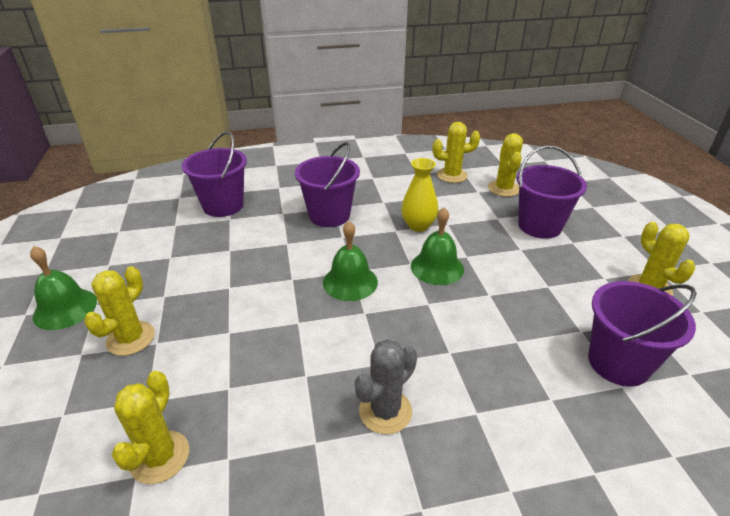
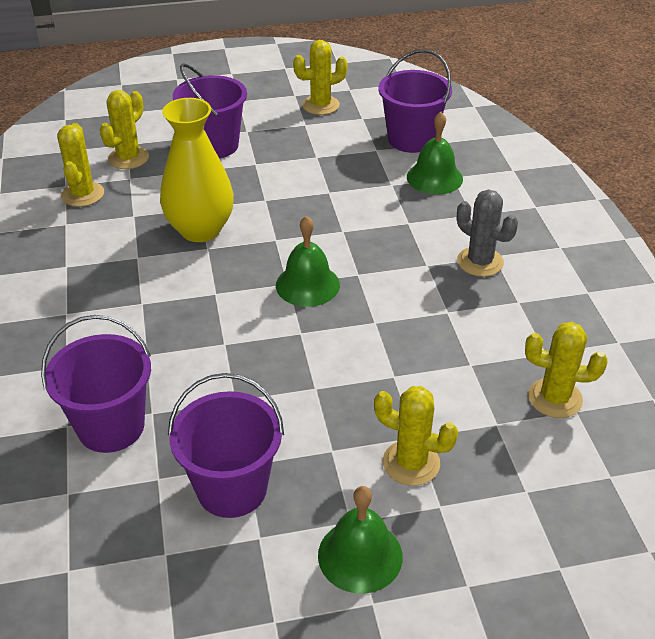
camera: 90 degrees left, 5 degrees up
(329, 215) = (162, 306): purple bucket -> purple bucket (232, 488)
(418, 225) = (200, 230): yellow vase -> yellow vase, size x1.56
(437, 267) = (284, 221): green bell -> green bell (434, 177)
(503, 188) = (128, 158): yellow cactus -> yellow cactus turned 60 degrees counterclockwise

